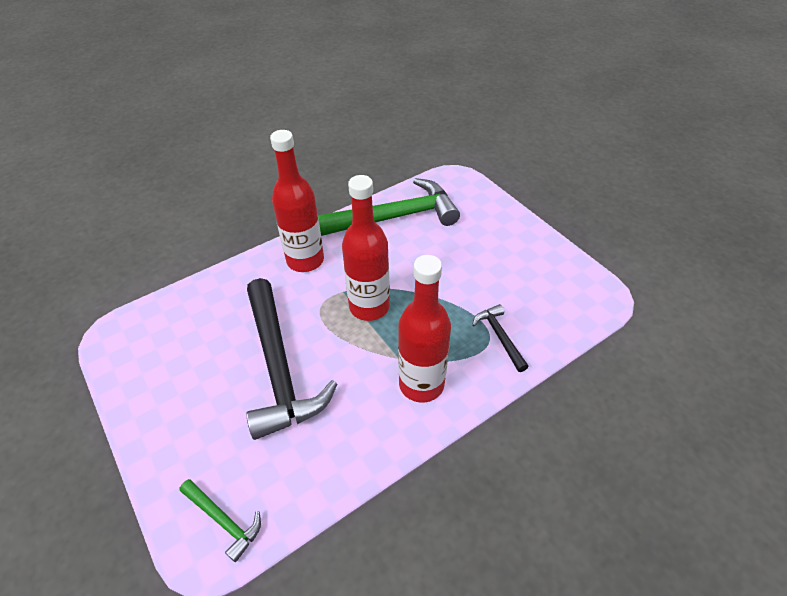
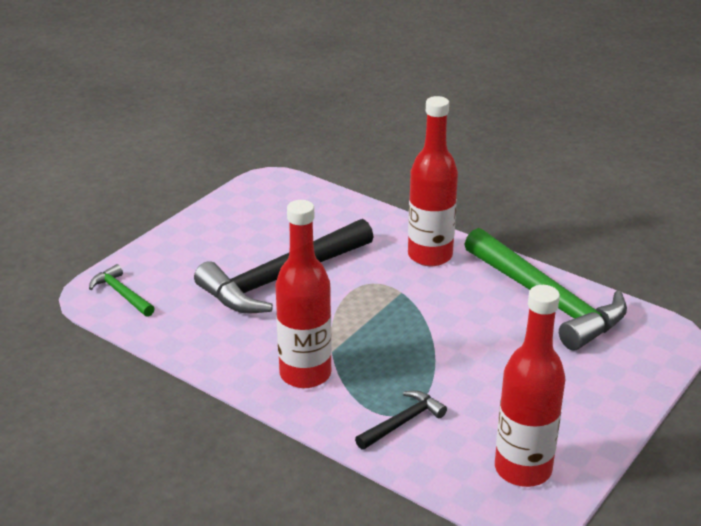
camera: 70 degrees right, 15 degrees down
(223, 520) = (121, 294): green hammer -> green hammer turned 120 degrees clockwise
(369, 307) = (390, 315): red bottle -> red bottle (523, 469)

